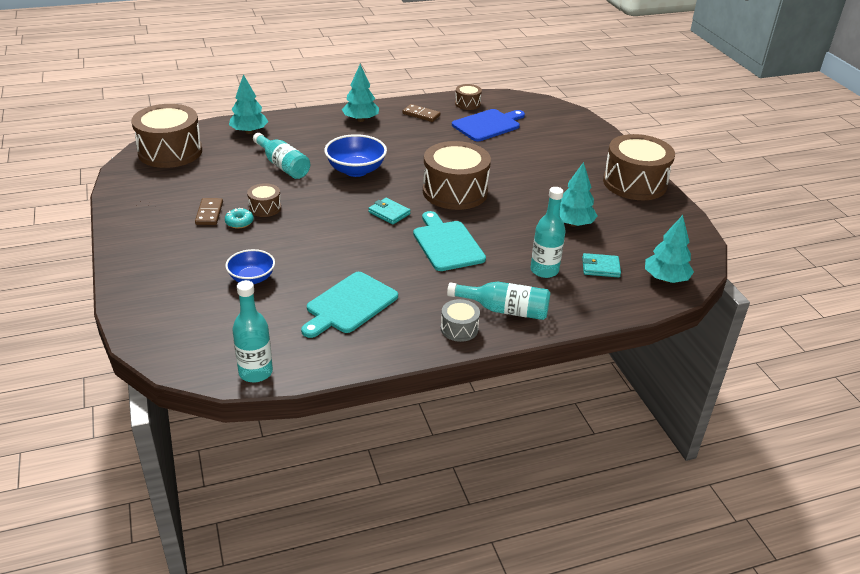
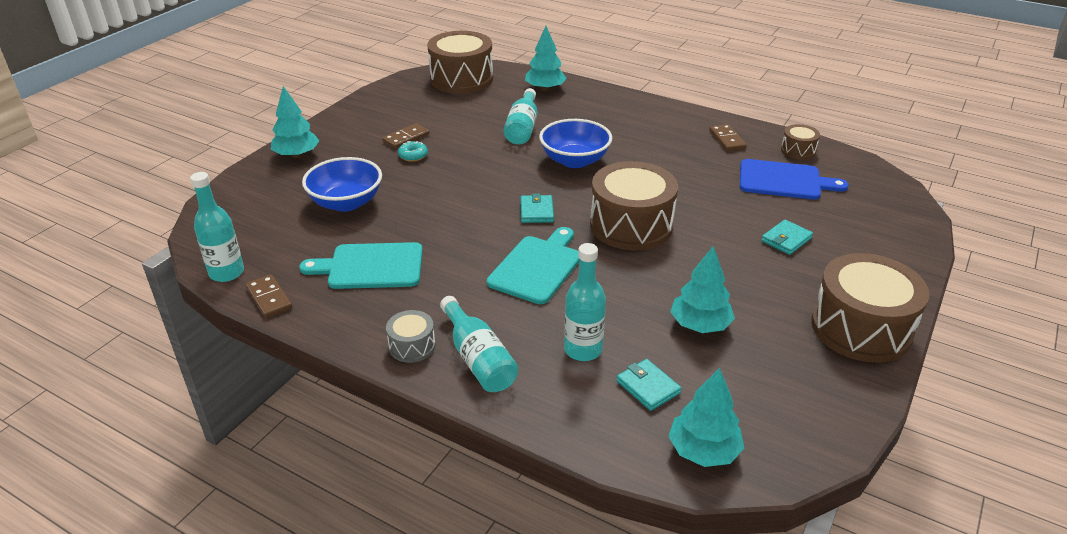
camera: 50 degrees right, 0 degrees up
(252, 278) = (346, 203): blue bowl -> blue bowl, size x1.53
(265, 208) = (450, 154): brown drum -> none
(320, 365) = (269, 298): none -> brown domino
(360, 120) = (658, 119): turquoise tree -> turquoise tree (297, 155)
(539, 157) = (786, 240): none -> turquoise wallet

